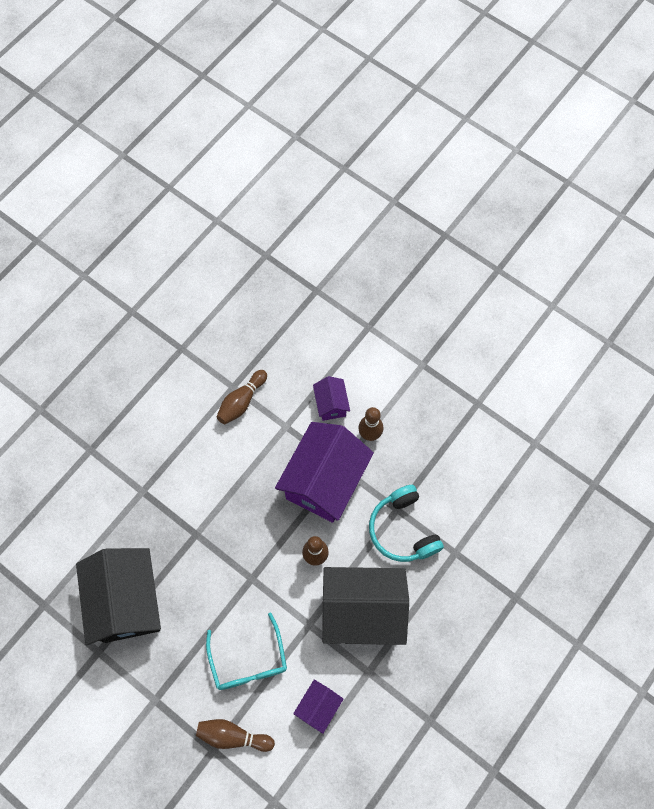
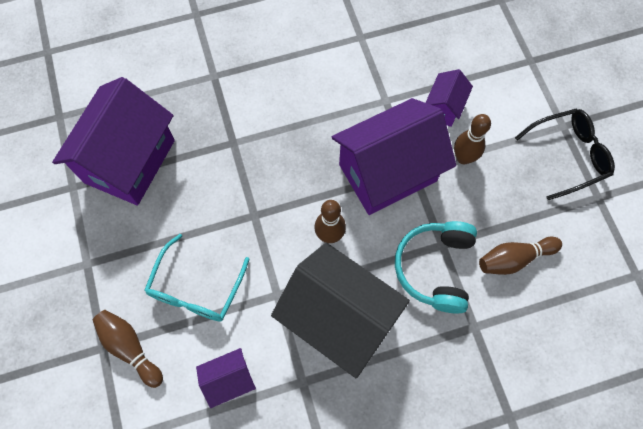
camera: 35 degrees right, 0 degrees up
(128, 602) = (129, 161): black house -> purple house
(242, 401) = (360, 54): brown bowling pin -> brown bowling pin (514, 259)
(439, 385) = (568, 155): none -> black glasses

